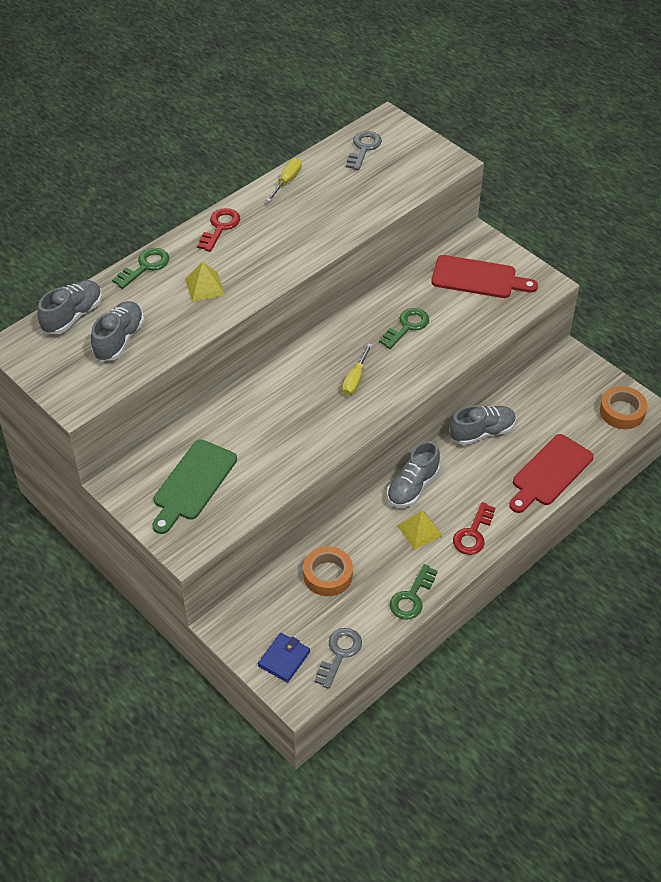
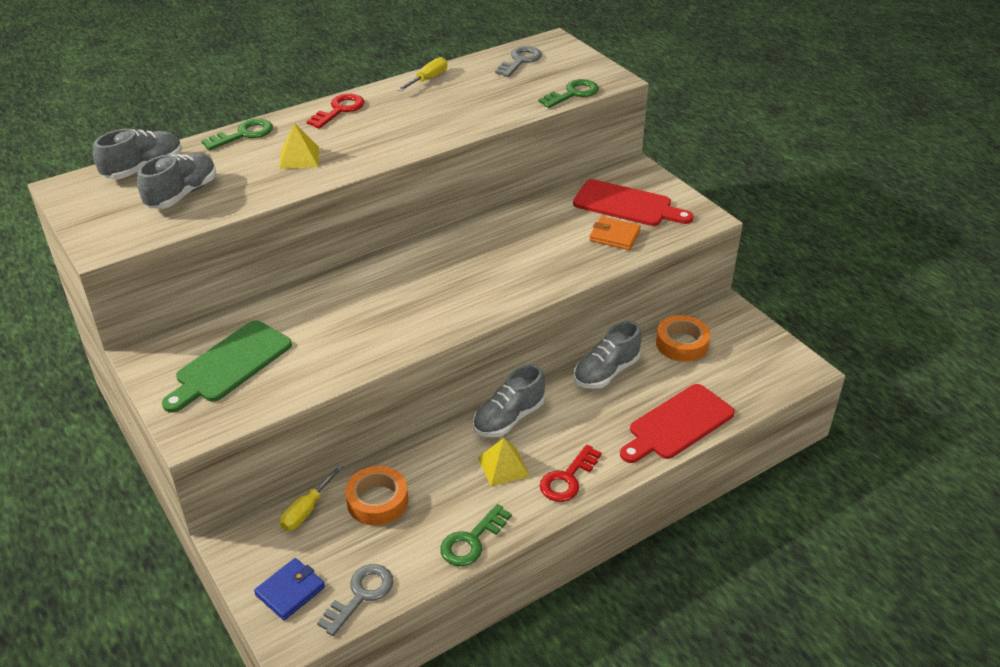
camera: 10 degrees right, 10 degrees down
(355, 379) = (457, 284): yellow screwdriver -> yellow screwdriver (306, 510)
(407, 326) = (533, 240): green key -> green key (573, 94)
(475, 313) = (614, 236): none -> orange wallet
(482, 432) = (606, 372): grey shoe -> grey shoe turned 150 degrees clockwise
(622, 412) = (778, 371): orange tape -> orange tape (682, 344)

